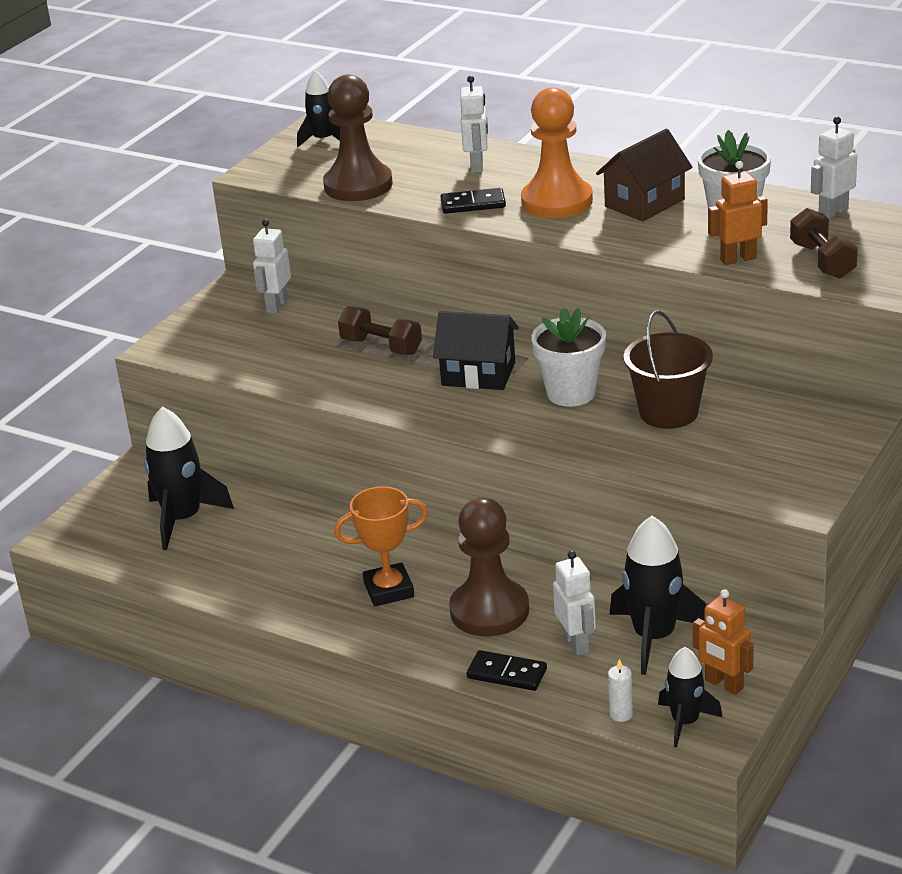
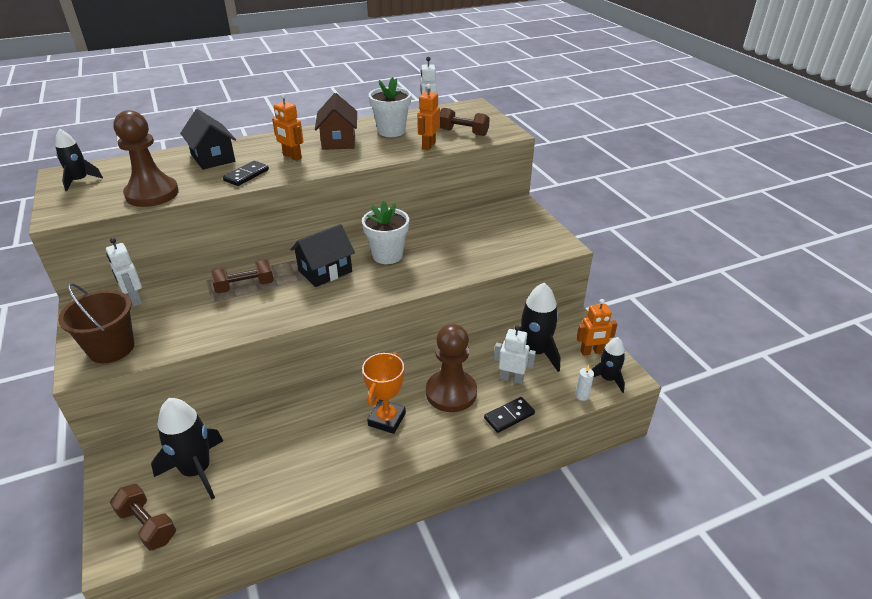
camera: 55 degrees left, 5 degrees up
(99, 535) = (147, 525): none -> brown dumbbell
(477, 166) = (213, 158): white robot -> black house
(557, 201) = (292, 157): orange pawn -> orange robot
(668, 412) = (445, 240): brown bucket -> brown bucket (111, 348)

